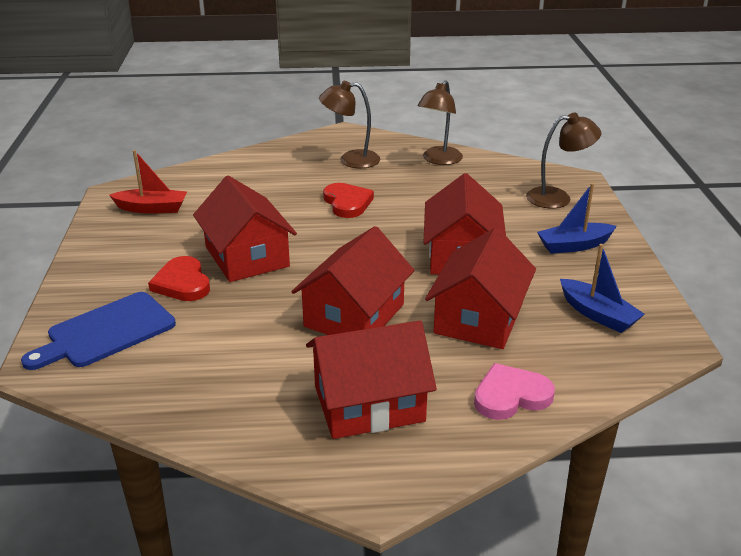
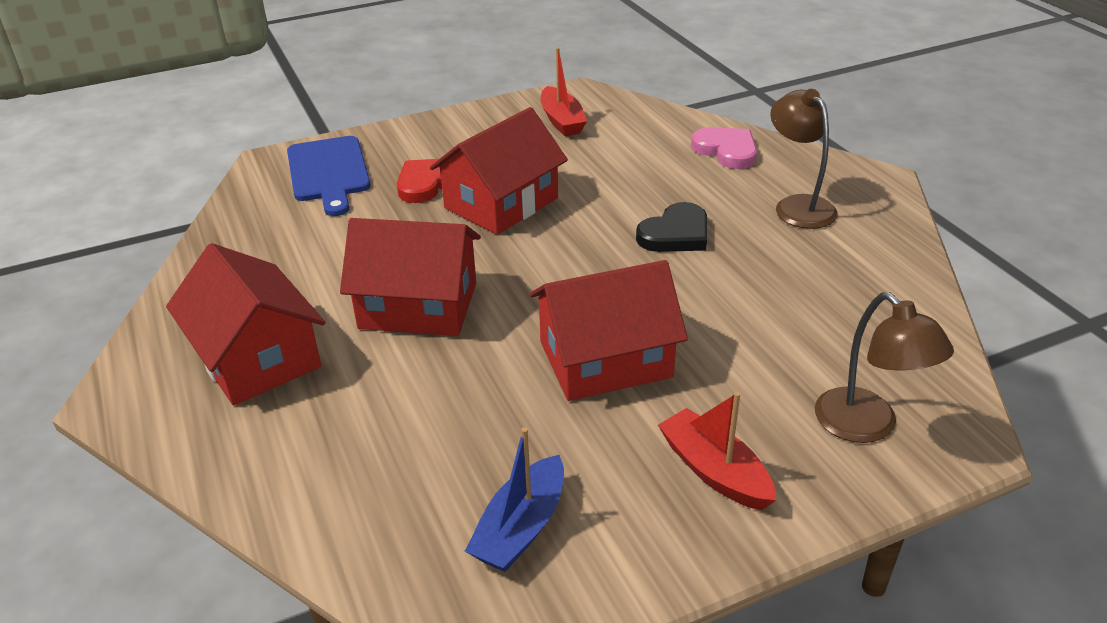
camera: 70 degrees right, 5 degrees up
(106, 332) = (328, 172): blue cutting board -> blue cutting board turned 135 degrees counterclockwise
(347, 203) = (675, 234): red heart -> black heart
(439, 160) = (877, 277): brown lamp -> none
(479, 318) = (456, 406): red house -> none
(511, 396) = (296, 467): pink heart -> pink heart (726, 150)
(574, 245) = (714, 471): blue boat -> red boat

